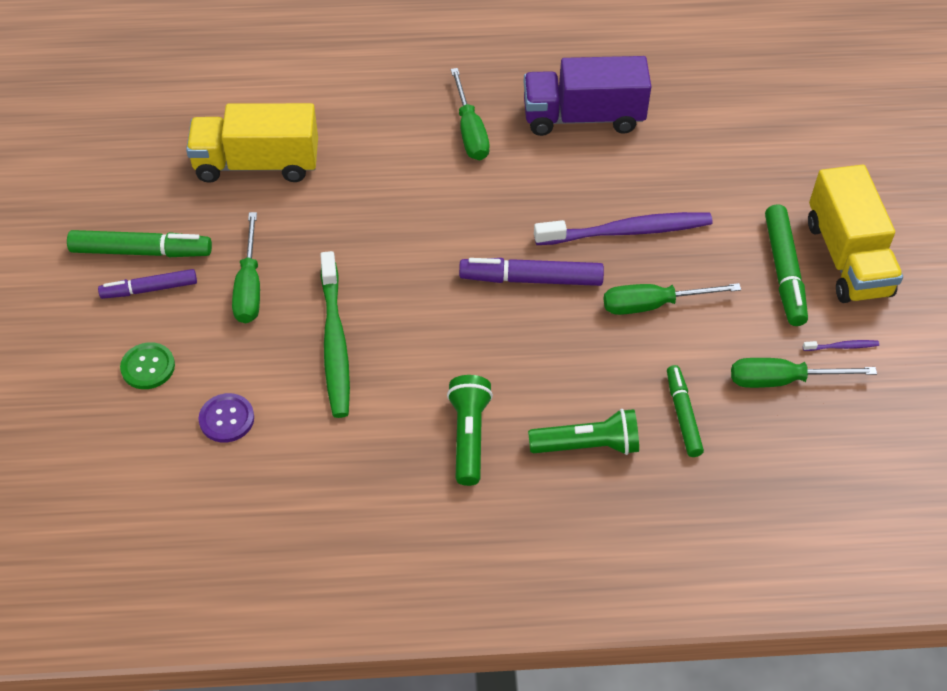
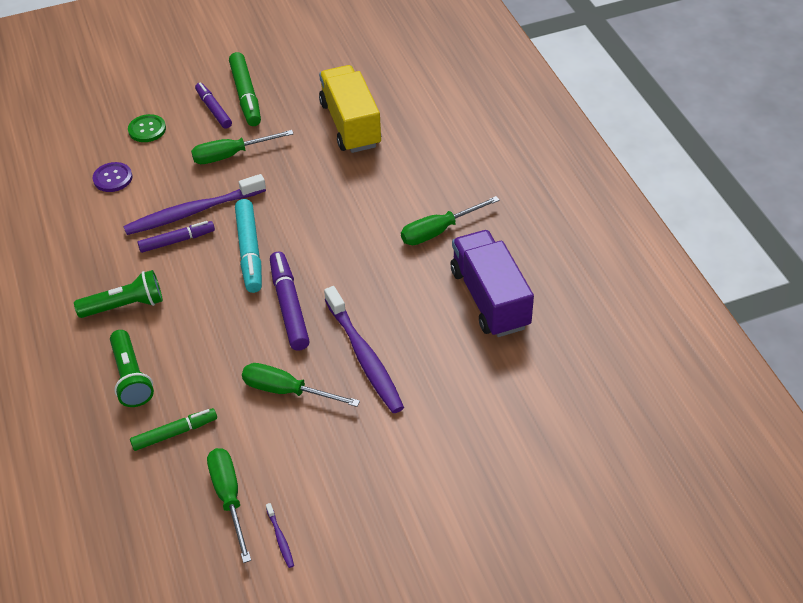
camera: 75 degrees right, 5 degrees down
(335, 342) = (193, 212): green toothbrush -> purple toothbrush
(379, 366) = (177, 241): none -> purple marker
(429, 299) = (249, 251): none -> turquoise marker
(653, 305) = (287, 391): green screwdriver -> green screwdriver turned 45 degrees counterclockwise
(784, 271) = (357, 479): green marker -> none
(847, 258) = (392, 528): yellow truck -> none

